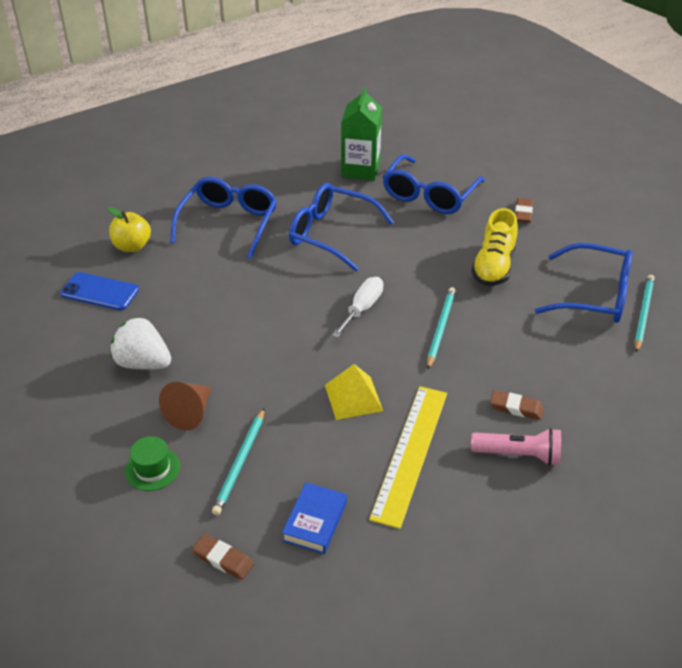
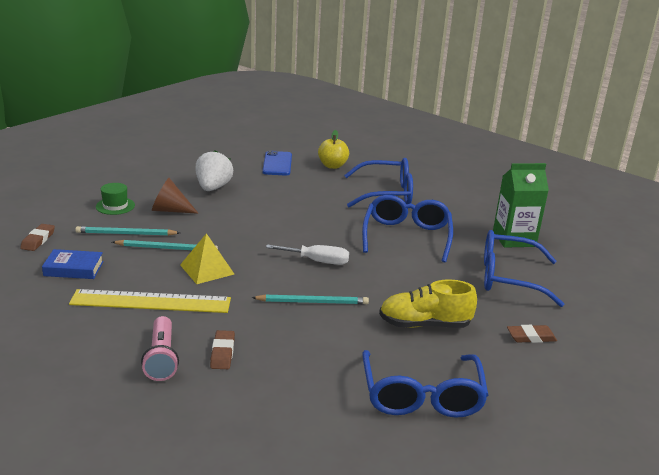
camera: 70 degrees right, 15 degrees down
(643, 314) = (412, 436): turquoise pencil -> turquoise pencil (167, 248)

